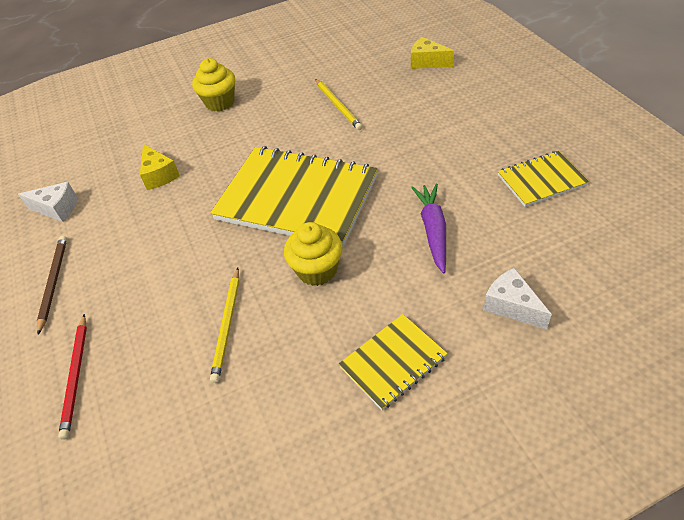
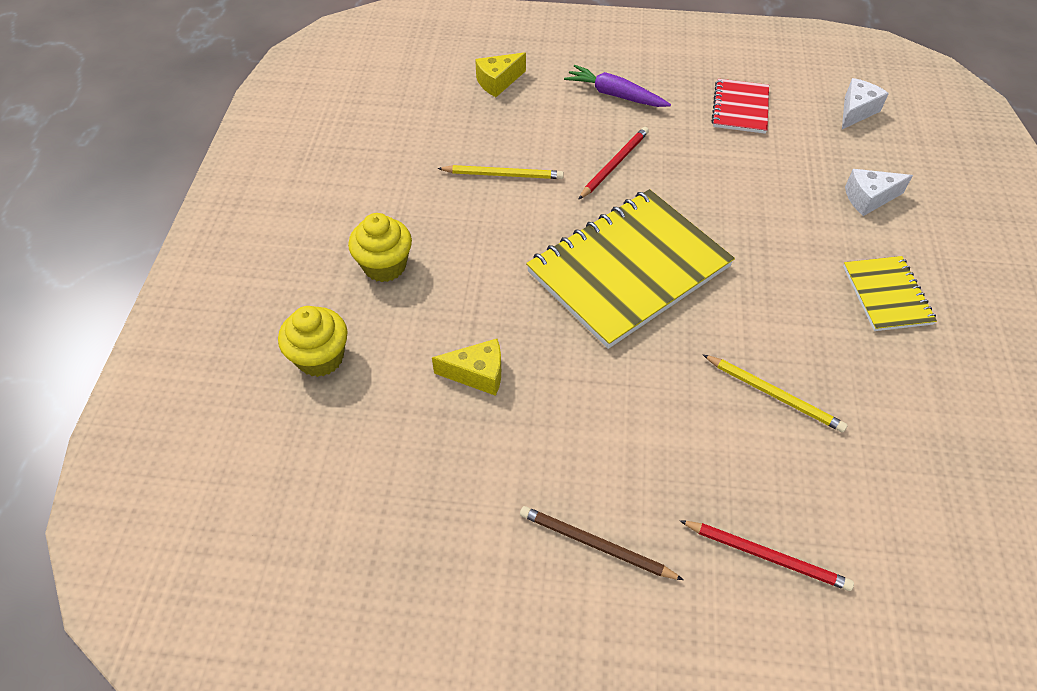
camera: 65 degrees left, 5 degrees up
(57, 209) = (447, 506): white cheese -> white cheese (856, 111)
(317, 270) = (745, 297): yellow cupcake -> yellow cupcake (320, 358)
(398, 146) = (614, 164): none -> red pencil
(433, 230) = (751, 199): purple carrot -> purple carrot (615, 95)
(541, 180) = (740, 108): yellow notebook -> red notebook

